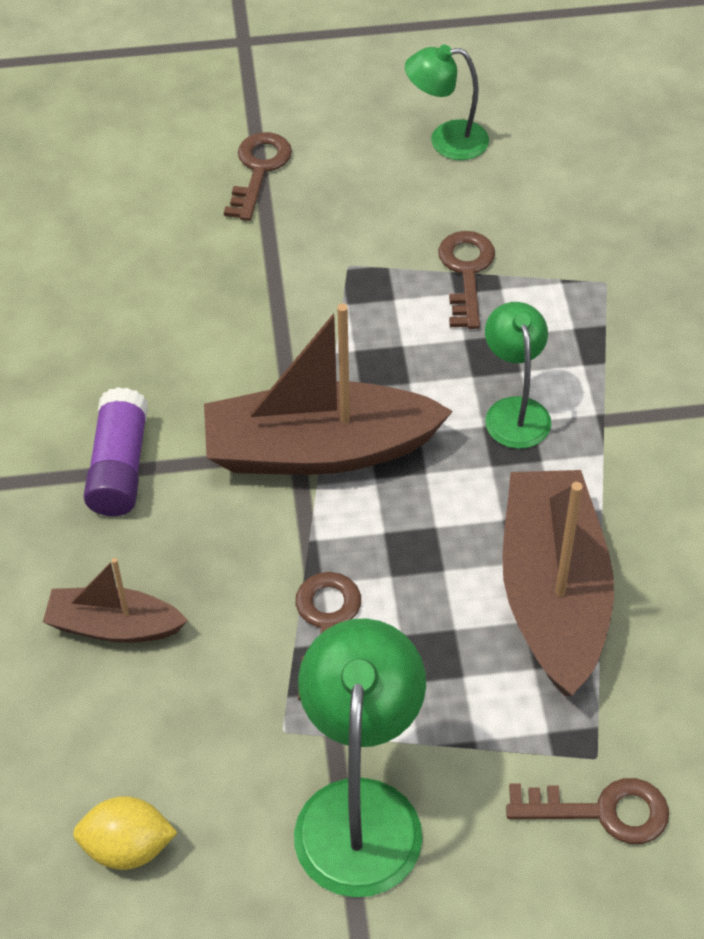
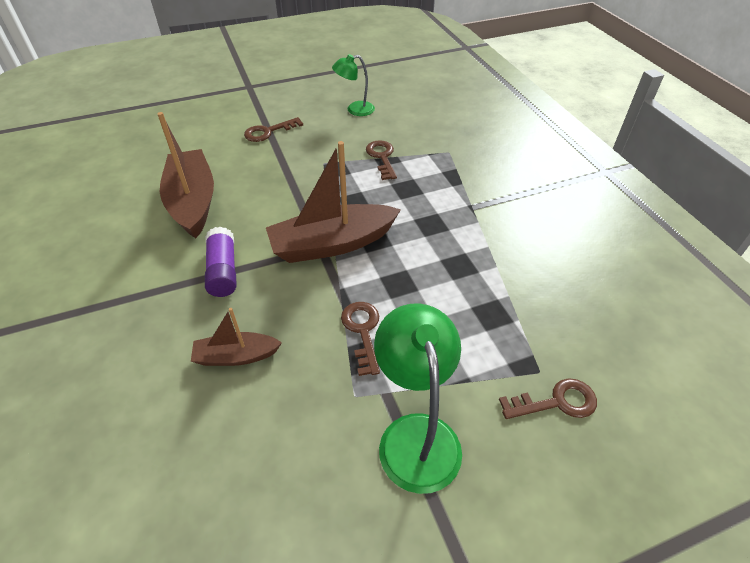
camera: 15 degrees left, 5 degrees down
(128, 848) = (273, 495): yellow lemon -> none
(258, 170) = (268, 132): brown key -> brown key turned 120 degrees counterclockwise
(514, 411) = (427, 210): green lamp -> none
(553, 594) = (480, 291): brown boat -> brown boat (193, 202)

